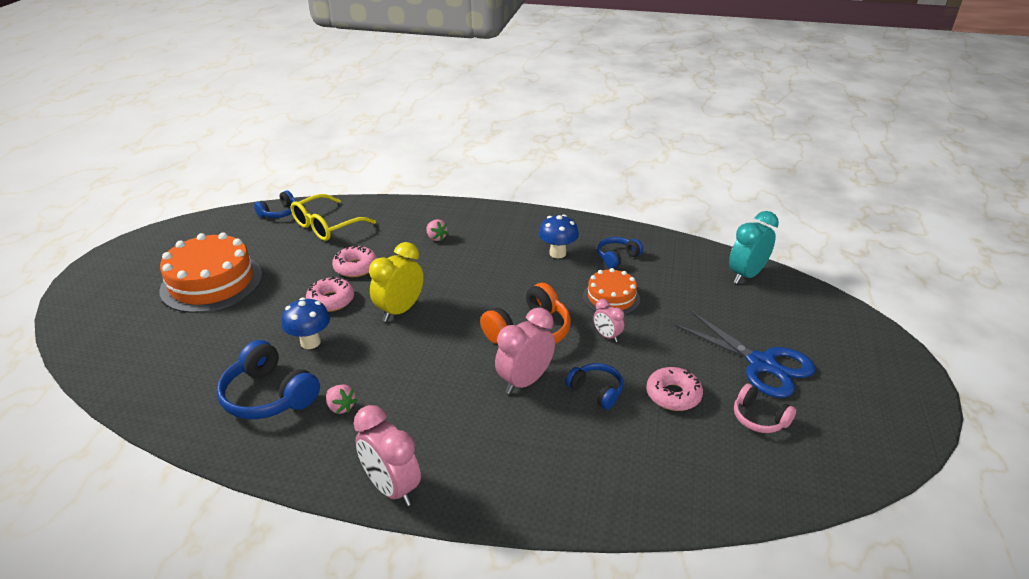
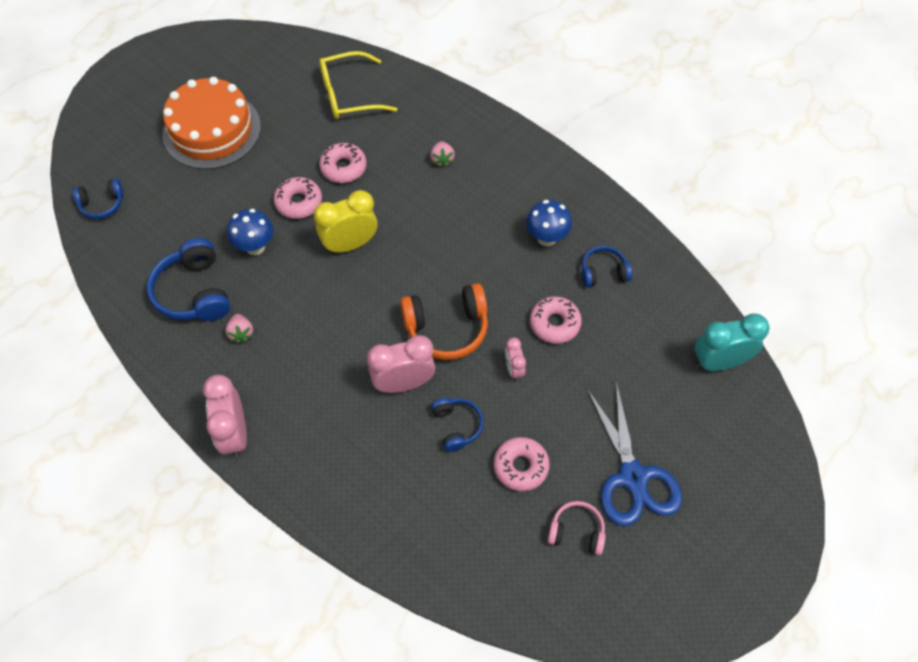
camera: 30 degrees right, 25 degrees up
(279, 213) = (315, 54): blue headphones -> blue headphones (102, 204)
(611, 298) = (554, 324): orange cake -> pink donut
(759, 418) = (576, 532): pink headphones -> pink headphones turned 120 degrees clockwise

